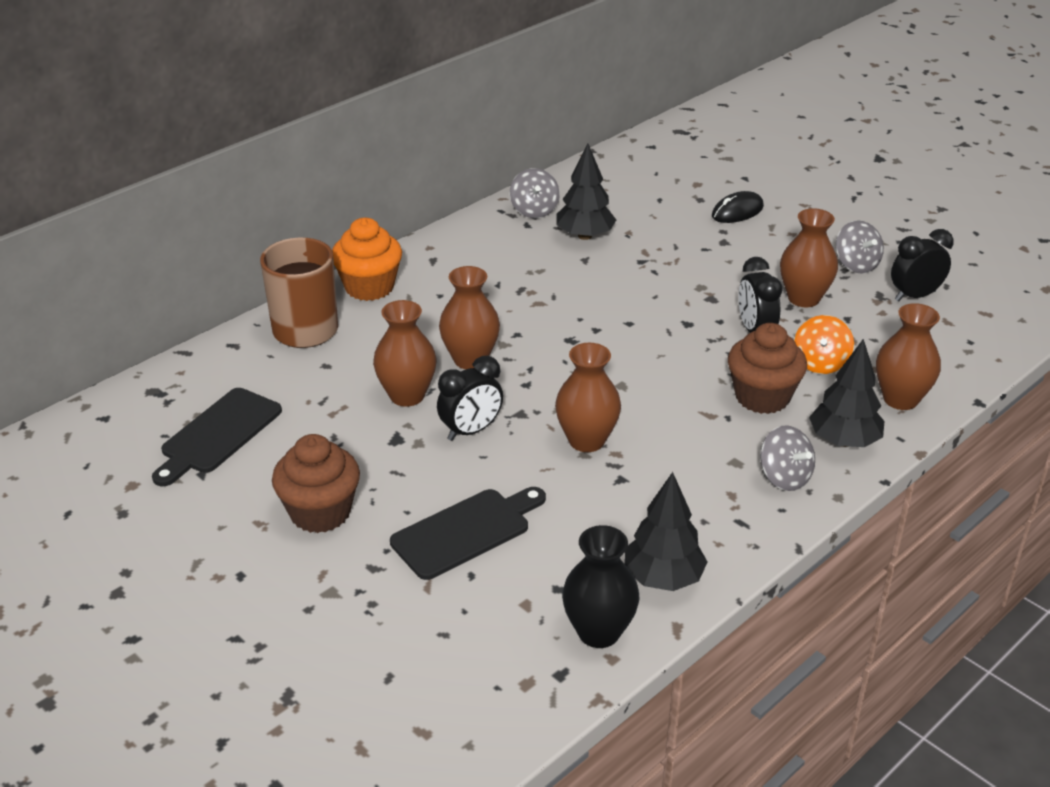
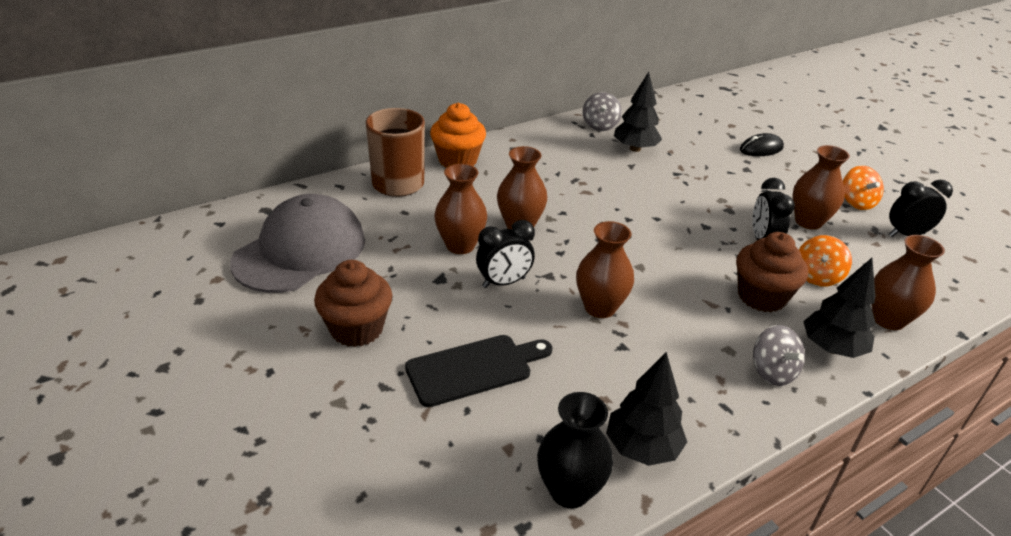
camera: 10 degrees right, 0 degrees up
(218, 434) = (300, 251): black cutting board -> grey cap
(856, 264) = (856, 202): grey spinning top -> orange spinning top

